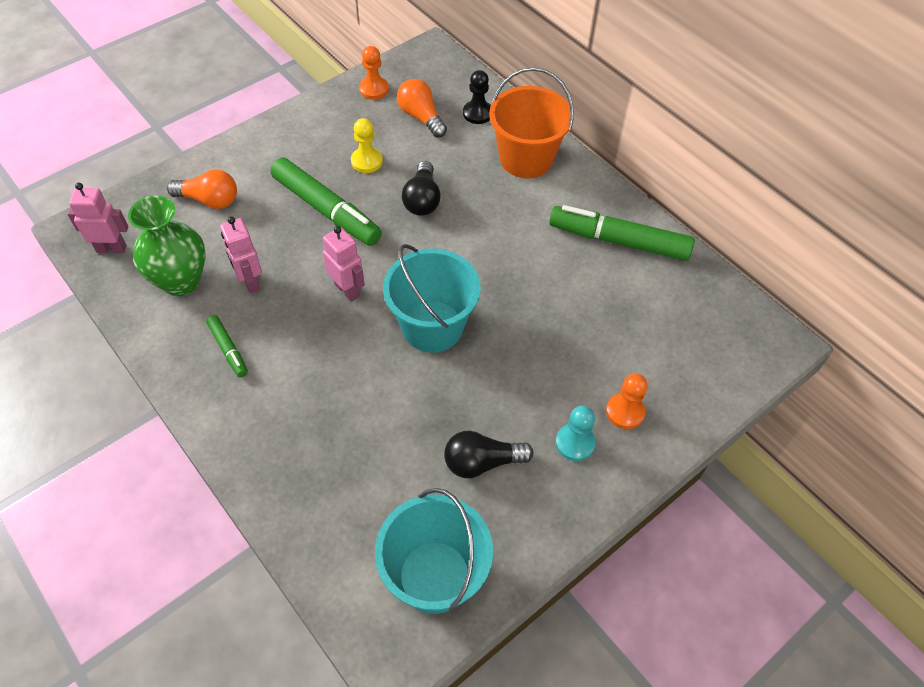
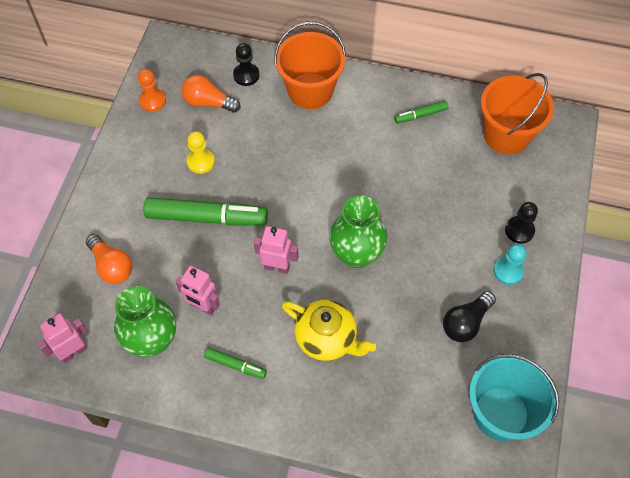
camera: 35 degrees left, 5 degrees up
(209, 200) = (111, 266): orange light bulb -> orange light bulb turned 75 degrees clockwise
(331, 383) = (327, 338): none -> yellow teapot
(422, 200) = (267, 167): black light bulb -> none
(432, 326) = (356, 254): turquoise bucket -> green vase
(618, 241) = (420, 115): green marker -> green marker, size x0.49
(625, 412) = (519, 230): orange pawn -> black pawn
(696, 312) = (506, 135): none -> orange bucket

